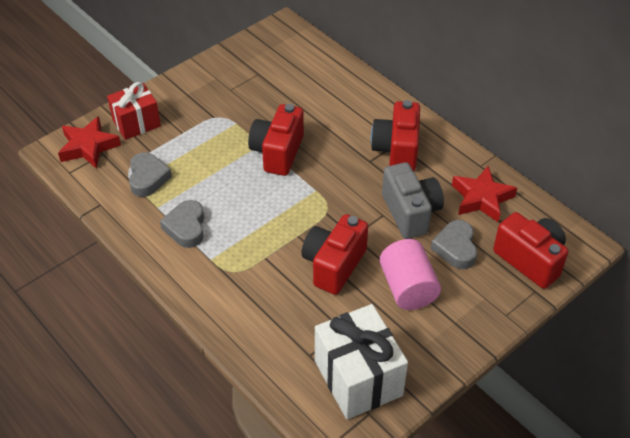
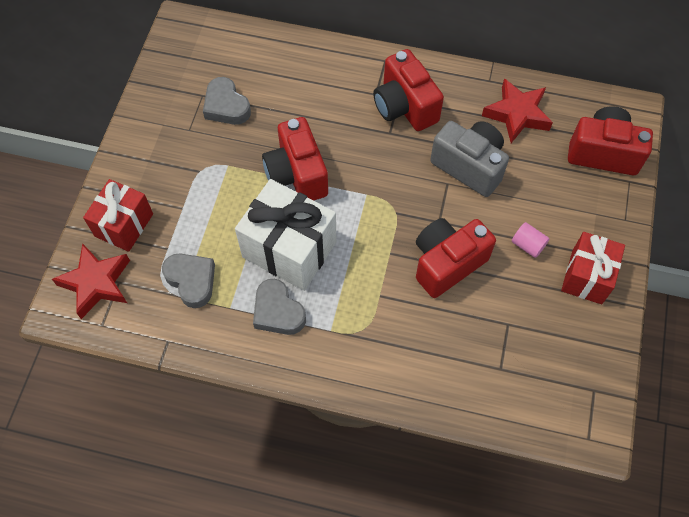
camera: 35 degrees left, 15 degrees up
(333, 265) = (447, 263): red camera -> red camera turned 60 degrees clockwise
(358, 378) = (558, 362): white gift -> white gift (289, 249)
(408, 288) = (528, 245): pink cylinder -> pink cylinder, size x0.49
(436, 335) = (587, 277): none -> red gift
(455, 248) = (535, 179): grey heart -> grey heart (226, 106)

